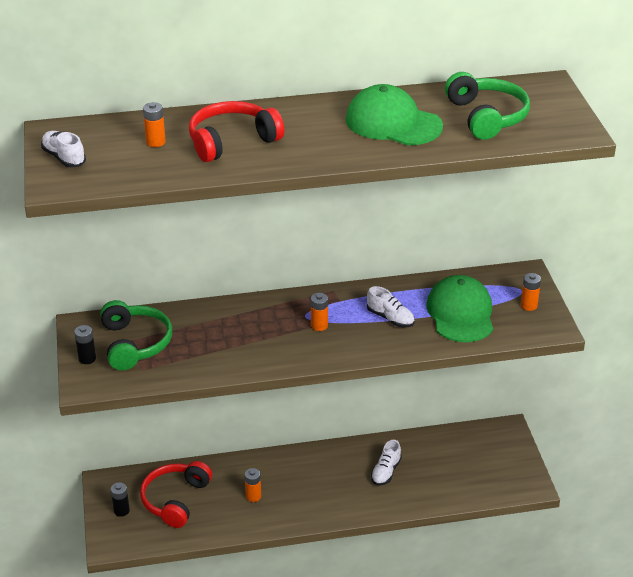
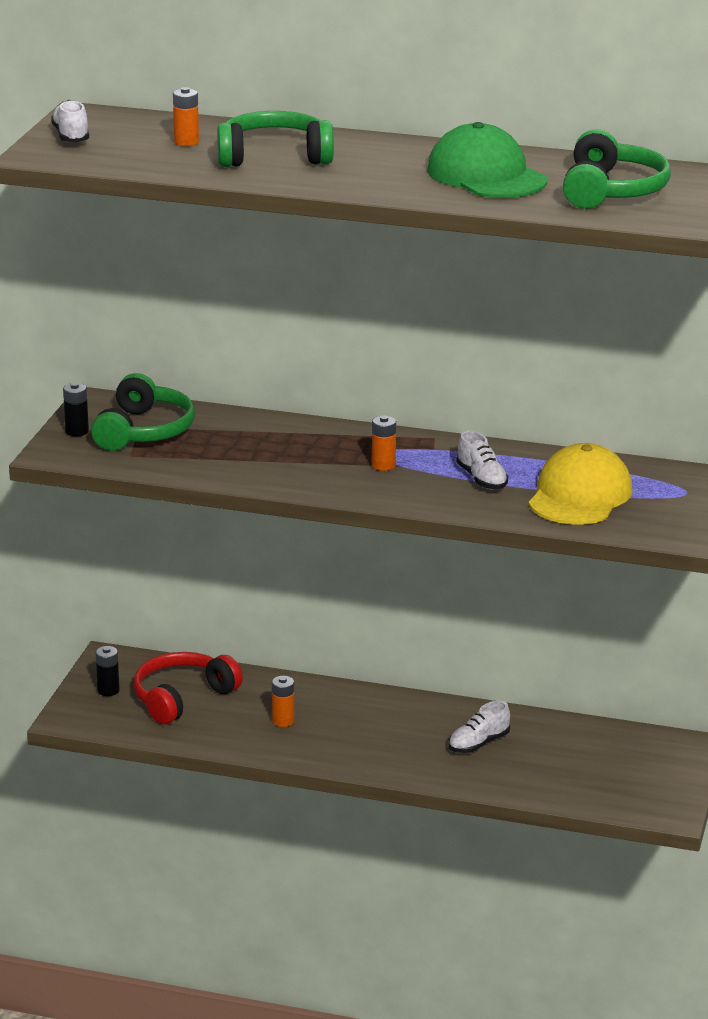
camera: 25 degrees right, 10 degrees down
(232, 141) = (274, 157): red headphones -> green headphones
(460, 313) = (580, 495): green cap -> yellow cap
(529, 305) = (681, 508): orange battery -> none

